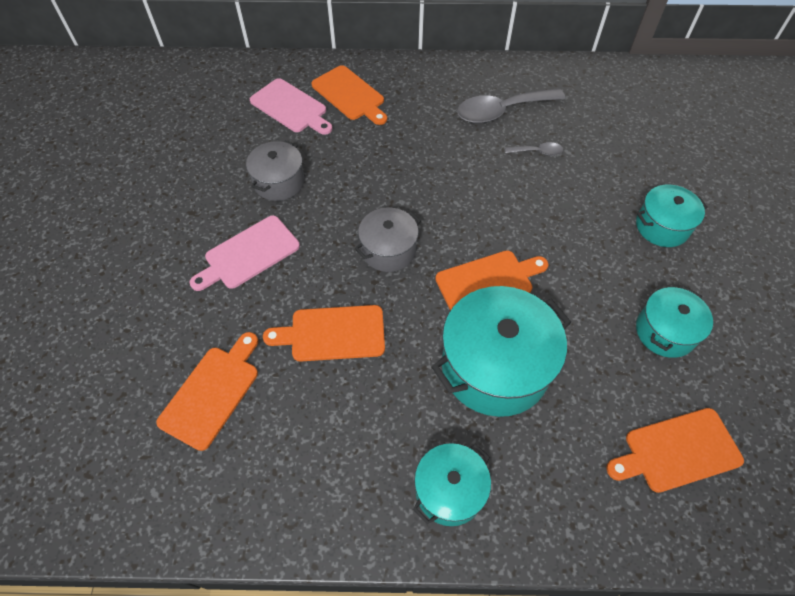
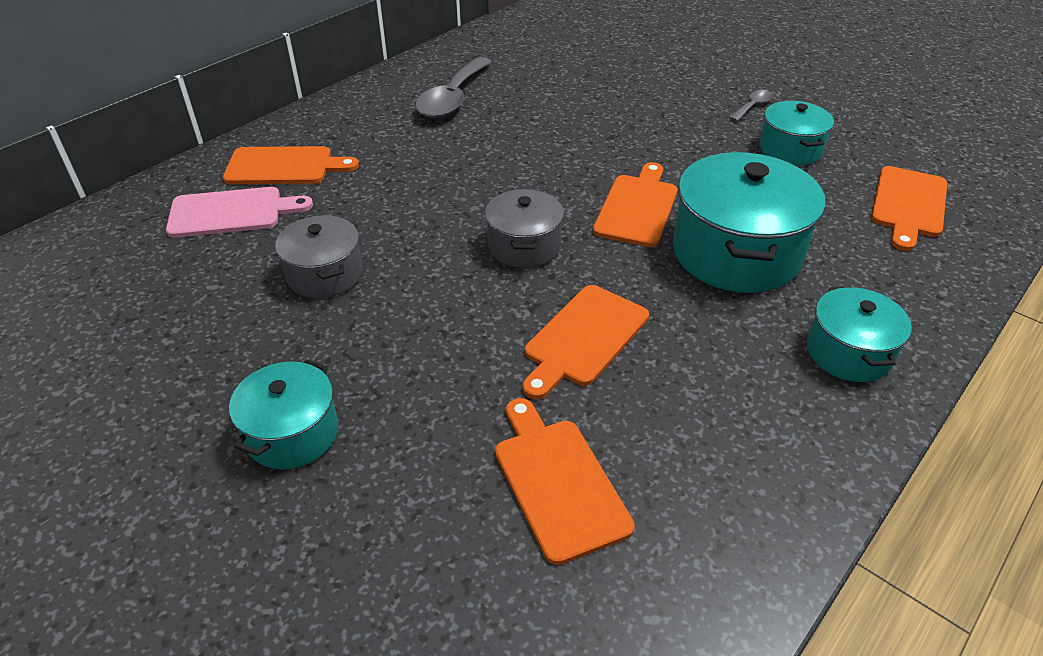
camera: 50 degrees left, 15 degrees down
(248, 254) = (393, 350): pink cutting board -> none
(537, 152) = (527, 106): grey spoon -> grey spoon (753, 106)
(662, 226) = (686, 96): turquoise pot -> turquoise pot (292, 433)

